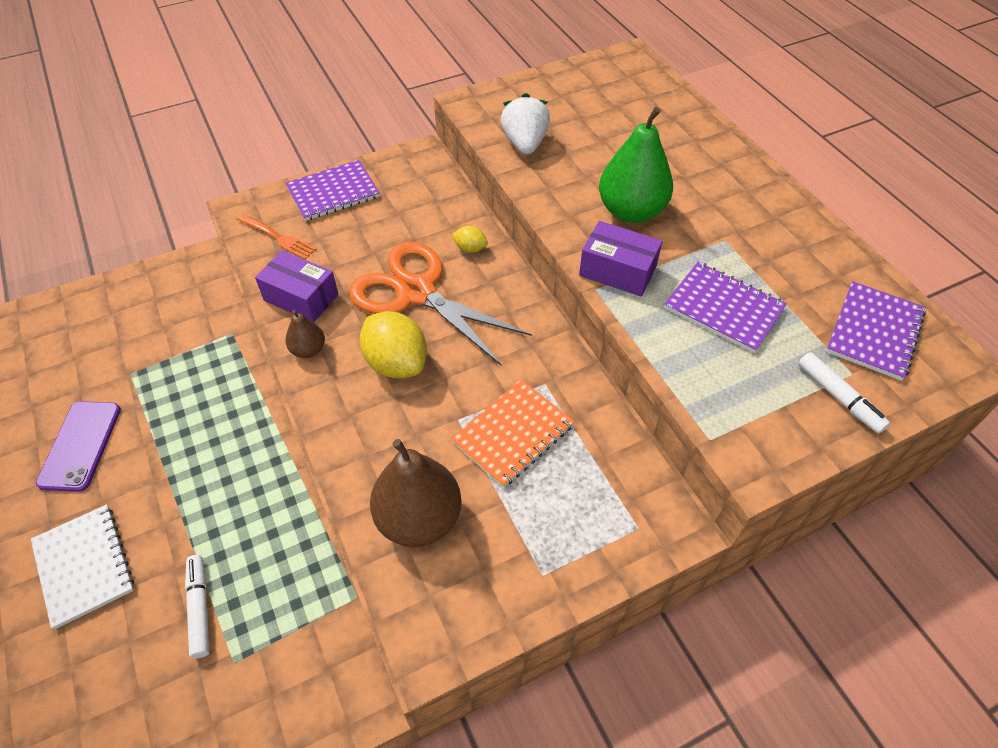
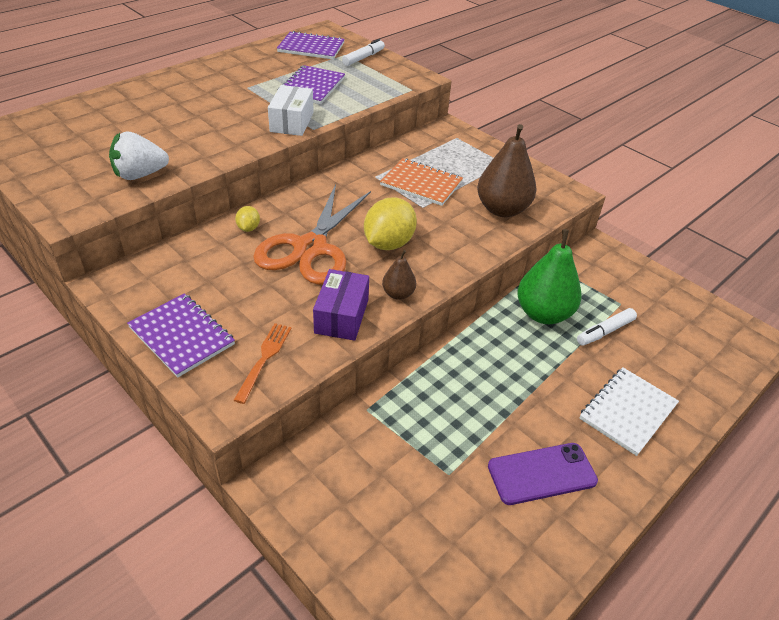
camera: 110 degrees left, 10 degrees down
(617, 271) = (292, 122): purple box -> white box
(631, 211) = (225, 120): green pear -> green pear (543, 314)

